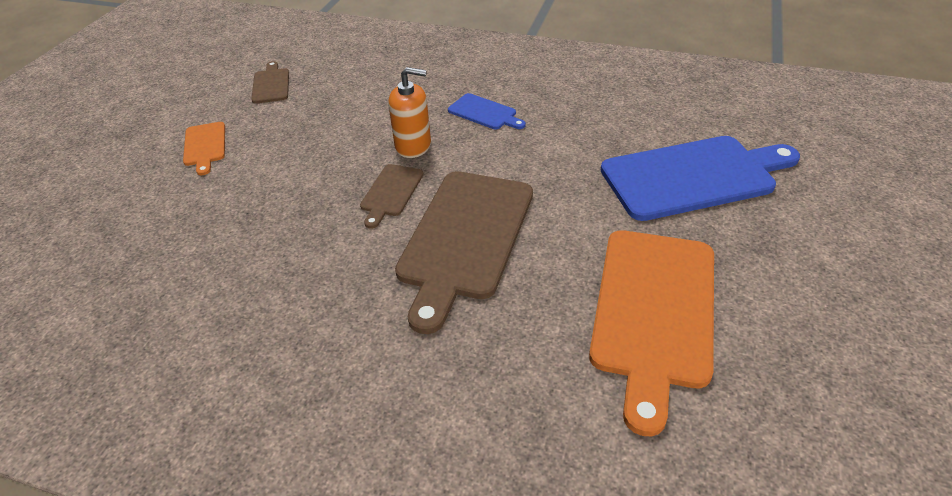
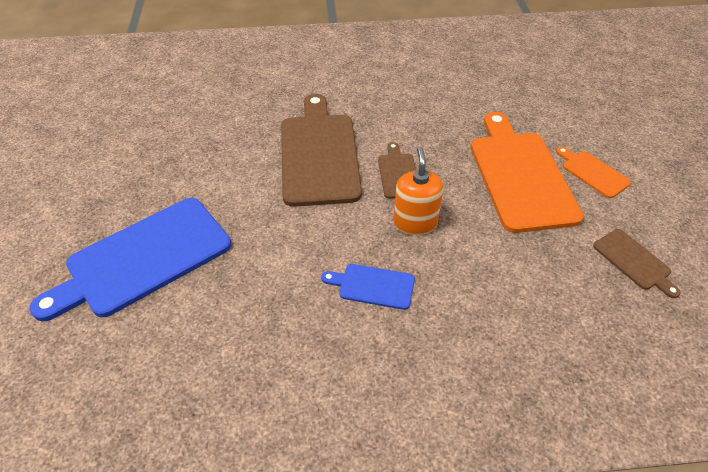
camera: 155 degrees right, 5 degrees up
(413, 146) = (415, 223): orange soap dispenser -> orange soap dispenser turned 105 degrees clockwise
(653, 311) = (177, 141): orange cutting board -> orange cutting board (520, 176)

